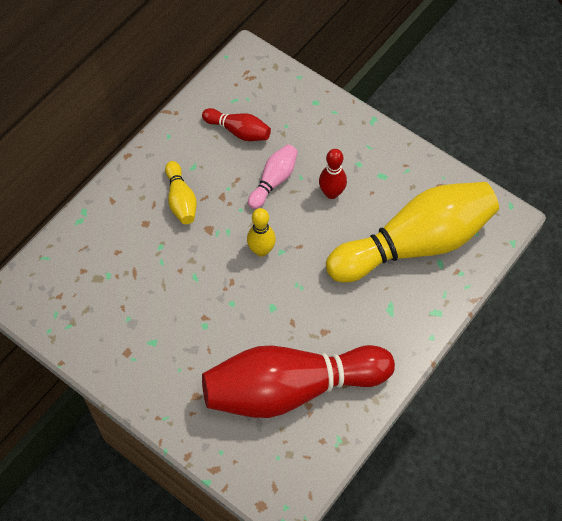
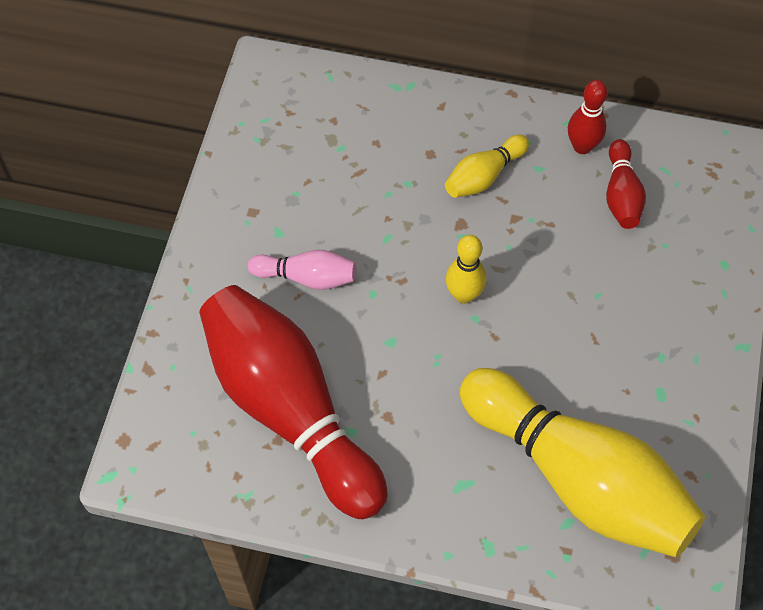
camera: 65 degrees right, 0 degrees up
(273, 181) = (572, 266): pink bowling pin -> pink bowling pin (307, 277)
(331, 193) = (595, 342): red bowling pin -> red bowling pin (582, 146)

